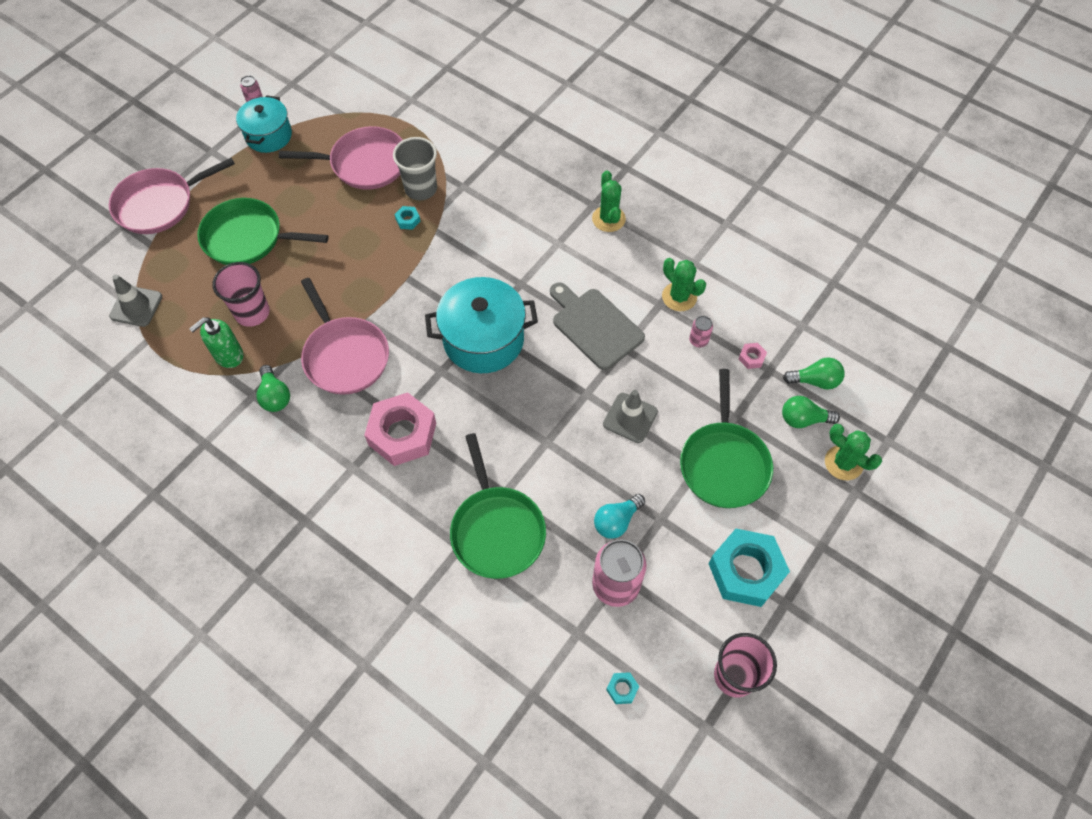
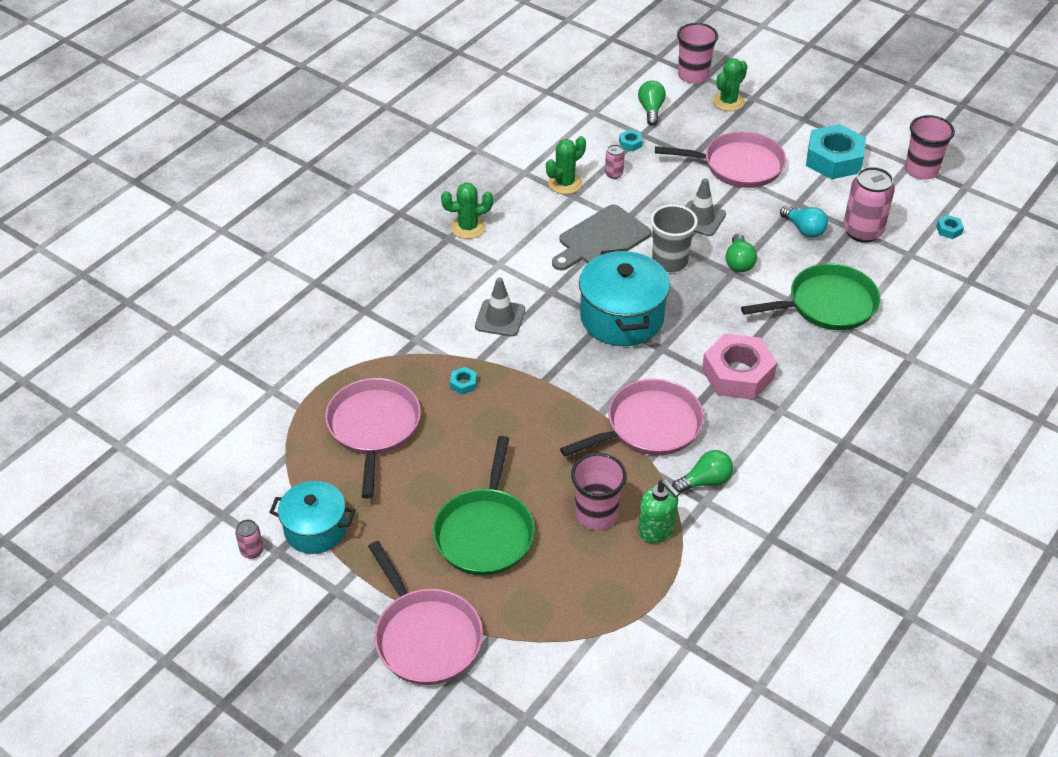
camera: 90 degrees left, 15 degrees down
(136, 306) = (591, 635): grey traffic cone -> grey traffic cone (500, 318)
(421, 189) = (417, 375): grey cup -> grey cup (669, 261)
(724, 463) = (738, 165): green pan -> pink pan
(751, 358) = (630, 143): pink nut -> turquoise nut
(803, 419) = (690, 119): green light bulb -> green light bulb (739, 262)
(889, 428) = (693, 75): none -> pink cup

